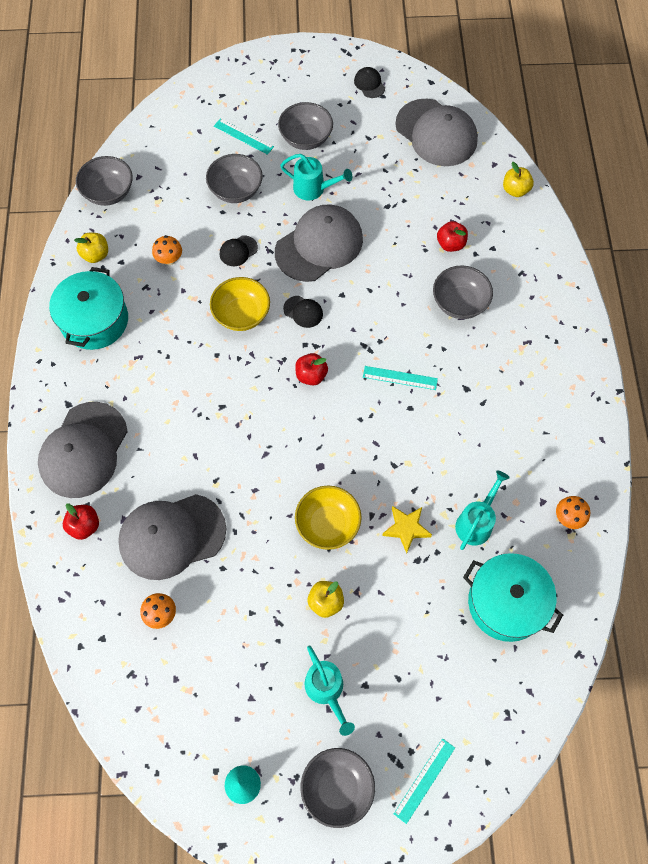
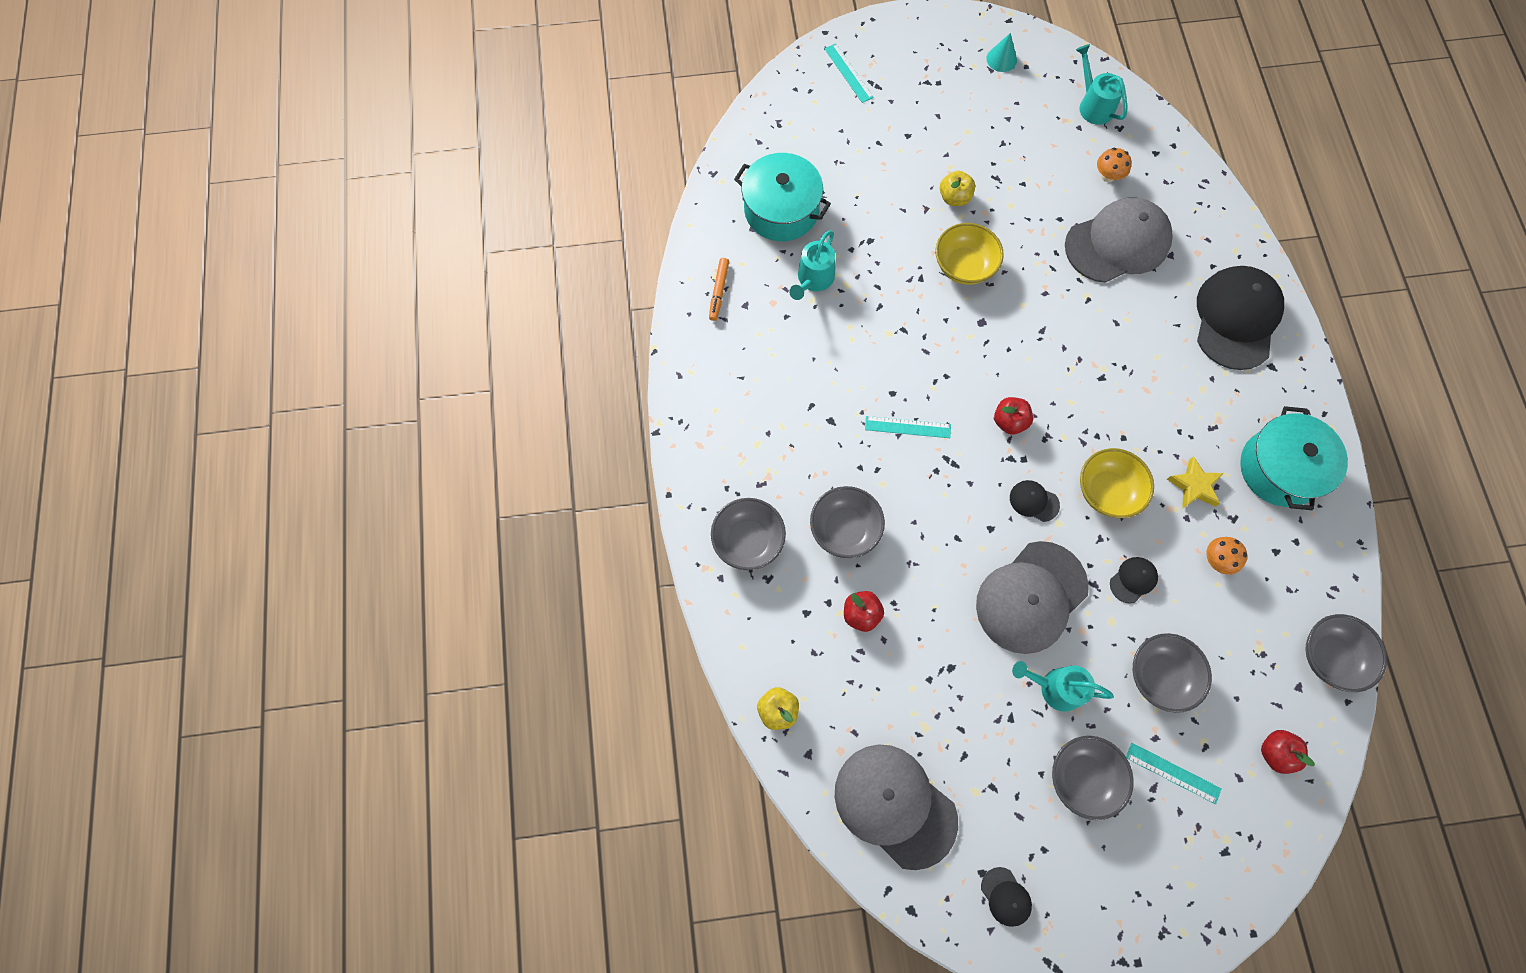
camera: 175 degrees right, 5 degrees up
(83, 450) = (1236, 319): grey cap -> black cap
(84, 526) = (1207, 245): red apple -> red apple (1275, 752)
(96, 255) = (1311, 558): yellow apple -> none
(327, 691) = (941, 128): turquoise watering can -> turquoise watering can (1093, 105)
(337, 788) = (921, 62): grey bowl -> grey bowl (748, 540)
(406, 529) = (884, 268): yellow star -> yellow star (1194, 486)
(424, 780) = (848, 73): turquoise ruler -> turquoise ruler turned 60 degrees counterclockwise
(568, 517) = (719, 291): orange mushroom -> orange marker

